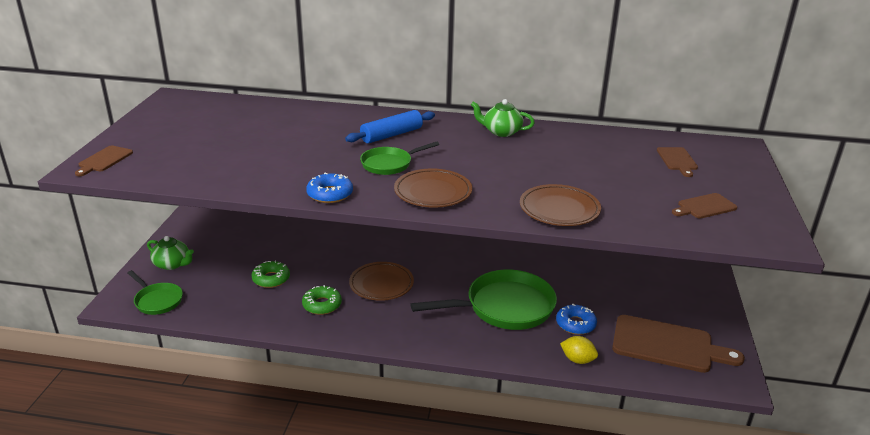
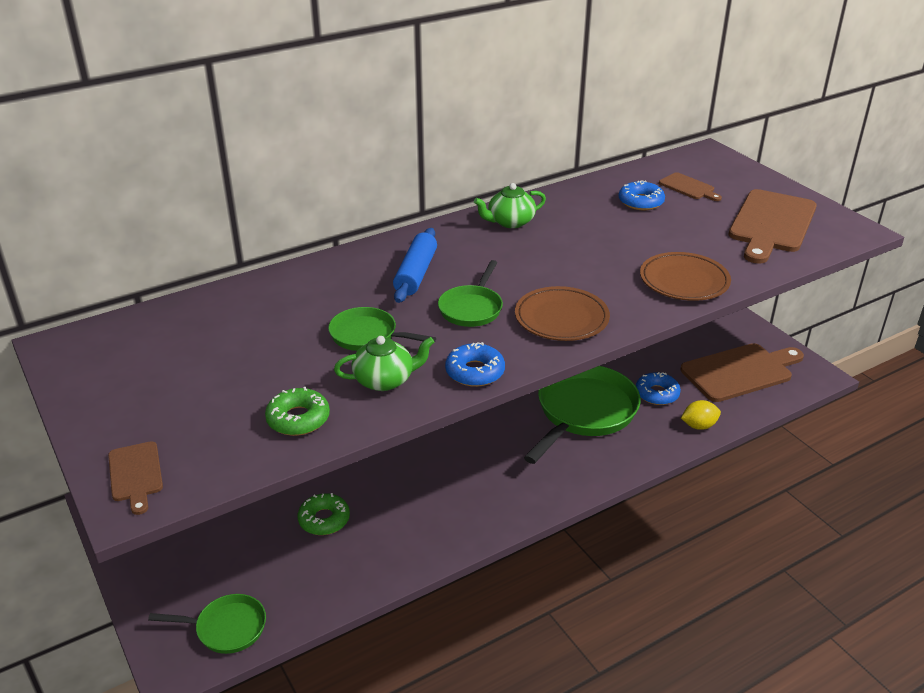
camera: 40 degrees left, 5 degrees up
(172, 264) = (177, 575): green teapot -> green teapot (385, 380)
(309, 152) = (367, 335): none -> green pan
(322, 305) = (419, 514): green donut -> green donut (298, 419)
(381, 284) = (446, 456): brown plate -> none
(619, 155) = (640, 202): none -> blue donut
(704, 207) = (771, 224): brown cutting board -> brown cutting board, size x2.04

